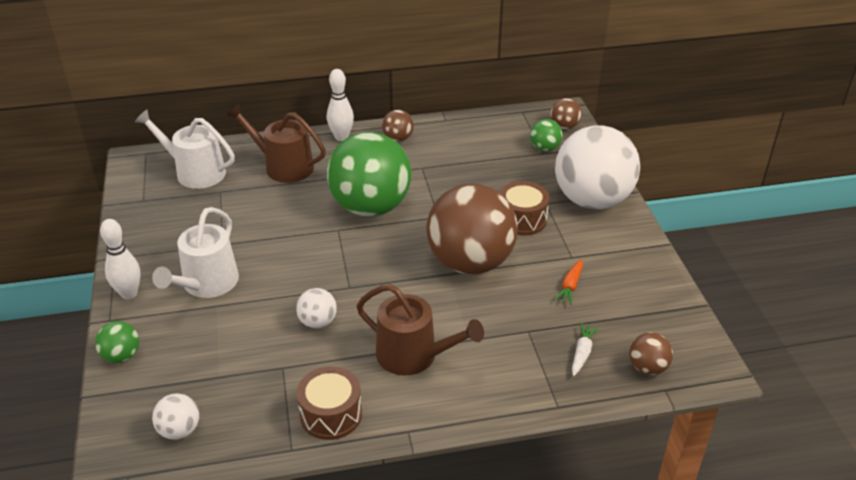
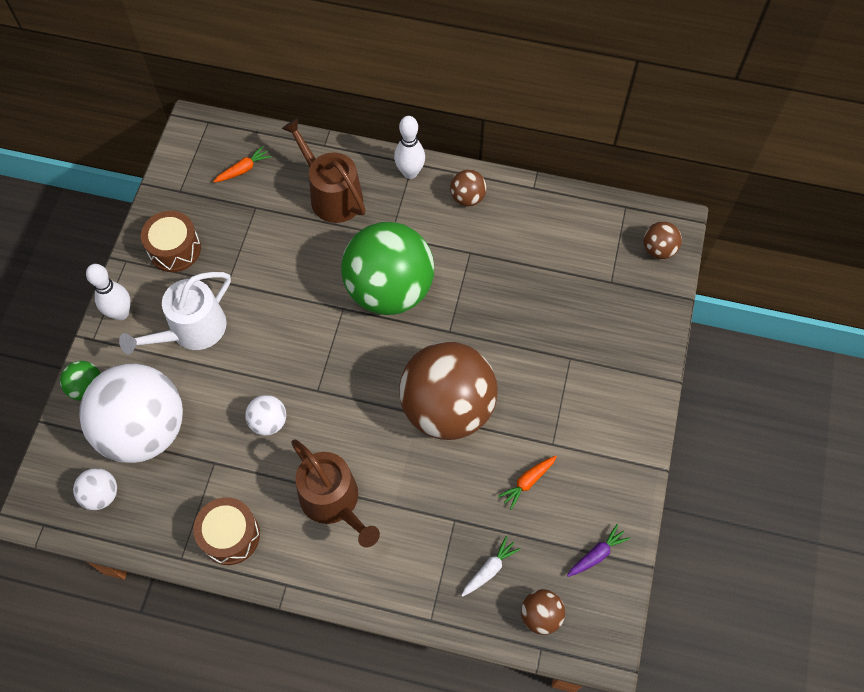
camera: 25 degrees right, 25 degrees up
(195, 172) = (243, 169): white watering can -> orange carrot
(522, 219) = (532, 370): brown drum -> brown drum (174, 249)
(544, 148) = (617, 275): green ball -> none
(592, 200) = (621, 374): white ball -> white ball (144, 429)
(660, 312) = (597, 554): none -> purple carrot

